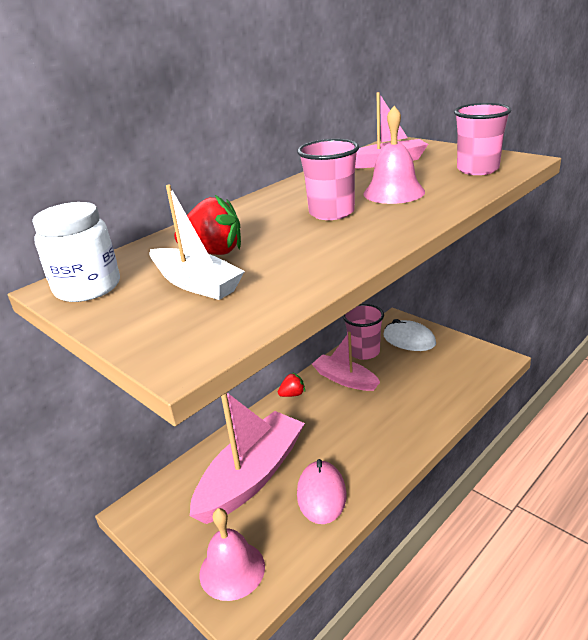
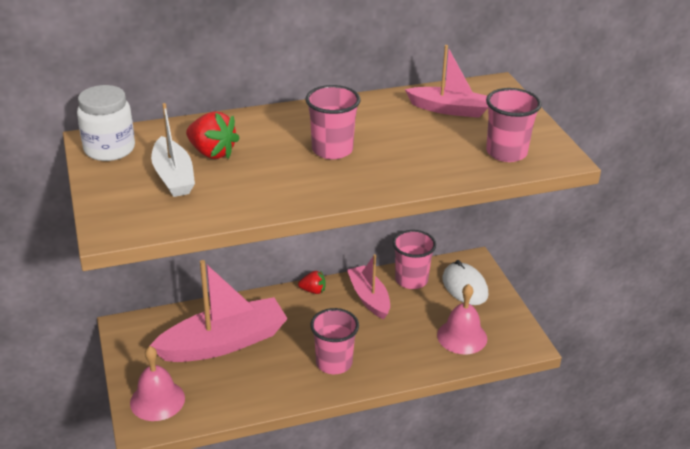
camera: 25 degrees right, 5 degrees up
(321, 494) = (262, 381): pink mouse -> none
(369, 445) = (334, 363): none -> pink cup
(394, 192) = (404, 149): pink bell -> pink bell (462, 336)

